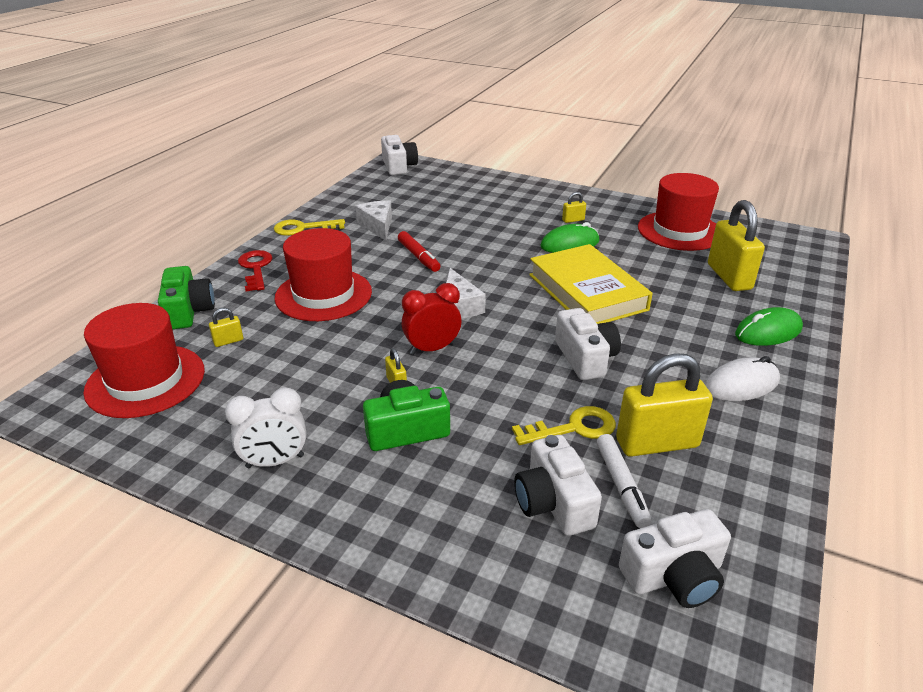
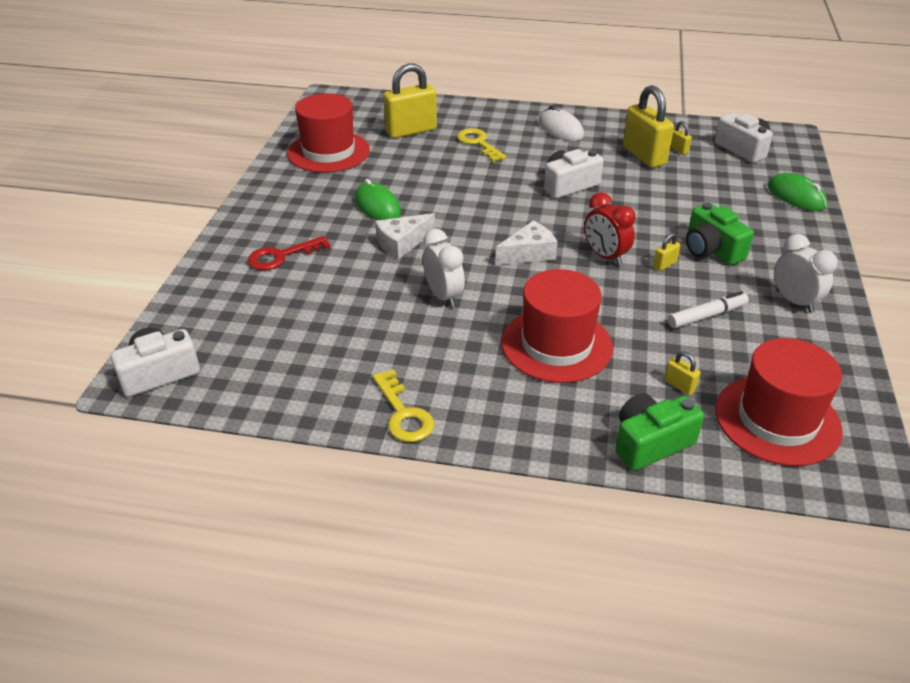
camera: 105 degrees left, 5 degrees up
(255, 268) = (528, 421): red key -> red key (281, 256)
(377, 226) = (375, 345): white cheese -> white cheese (402, 243)
(418, 257) = (443, 296): red marker -> white clock
(553, 502) = (725, 185): white camera -> none
(573, 220) = (319, 208): yellow padlock -> yellow padlock (678, 150)
(573, 428) = (653, 184): yellow key -> yellow key (478, 143)
(587, 292) = (468, 191): yellow book -> none
(621, 485) = (691, 165): white marker -> white marker (707, 316)
(768, 332) = (488, 119): green mouse -> green mouse (796, 196)

